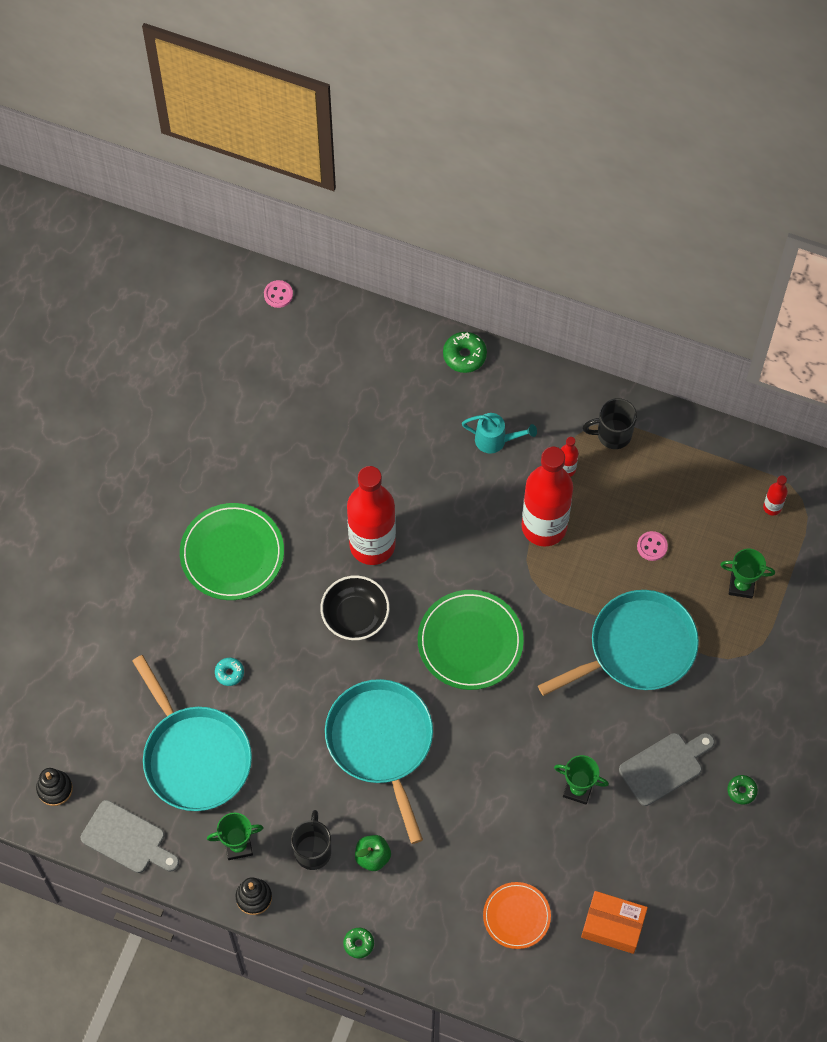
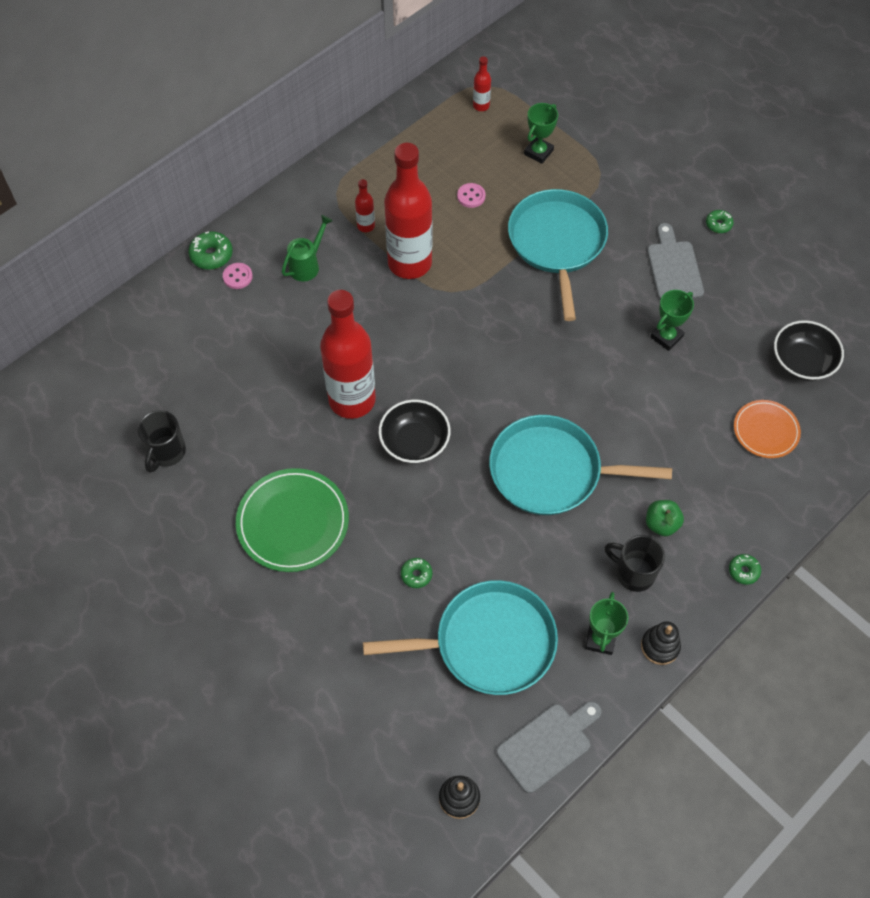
camera: 65 degrees left, 5 degrees down
(229, 673) = (416, 575): turquoise donut -> green donut
(278, 294) = (50, 375): pink button -> pink button (237, 277)
(470, 641) = (488, 361): green plate -> none
(495, 440) = (307, 265): turquoise watering can -> green watering can
(612, 434) = (353, 181): black mug -> black mug (167, 453)
(613, 925) = (802, 362): orange box -> black bowl

